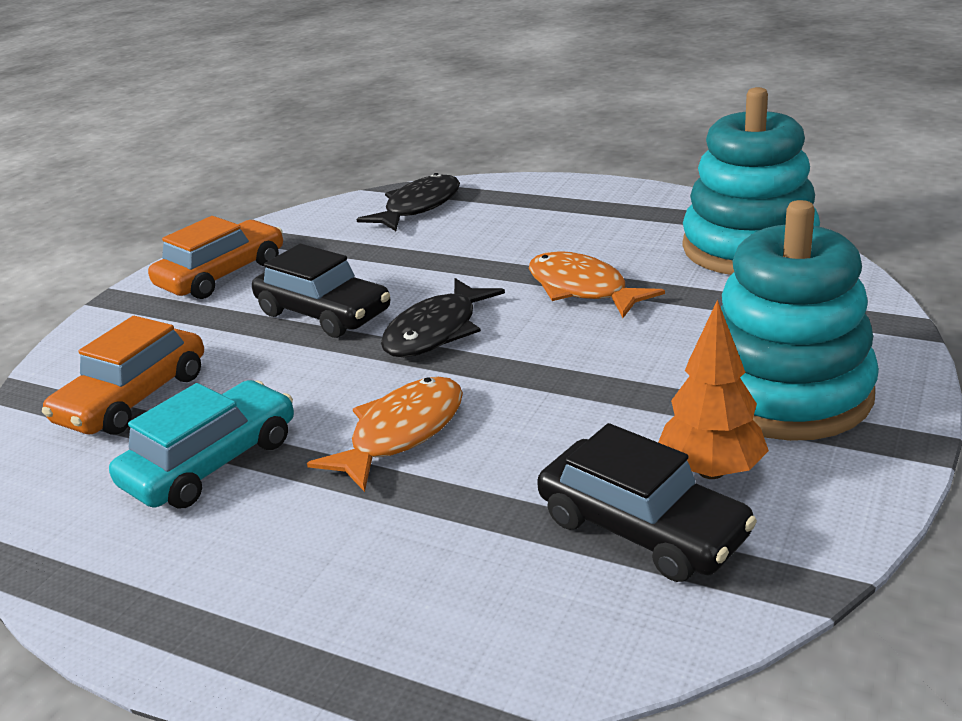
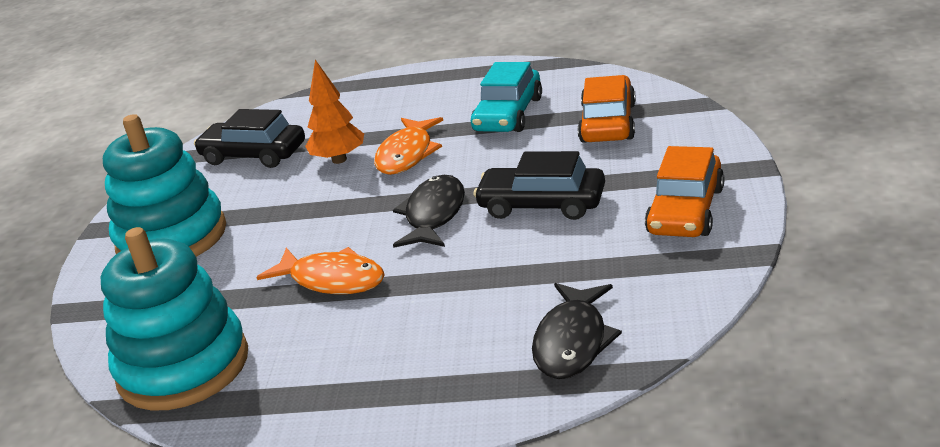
camera: 160 degrees right, 0 degrees up
(711, 471) = (220, 185): orange tree -> orange tree (339, 159)

